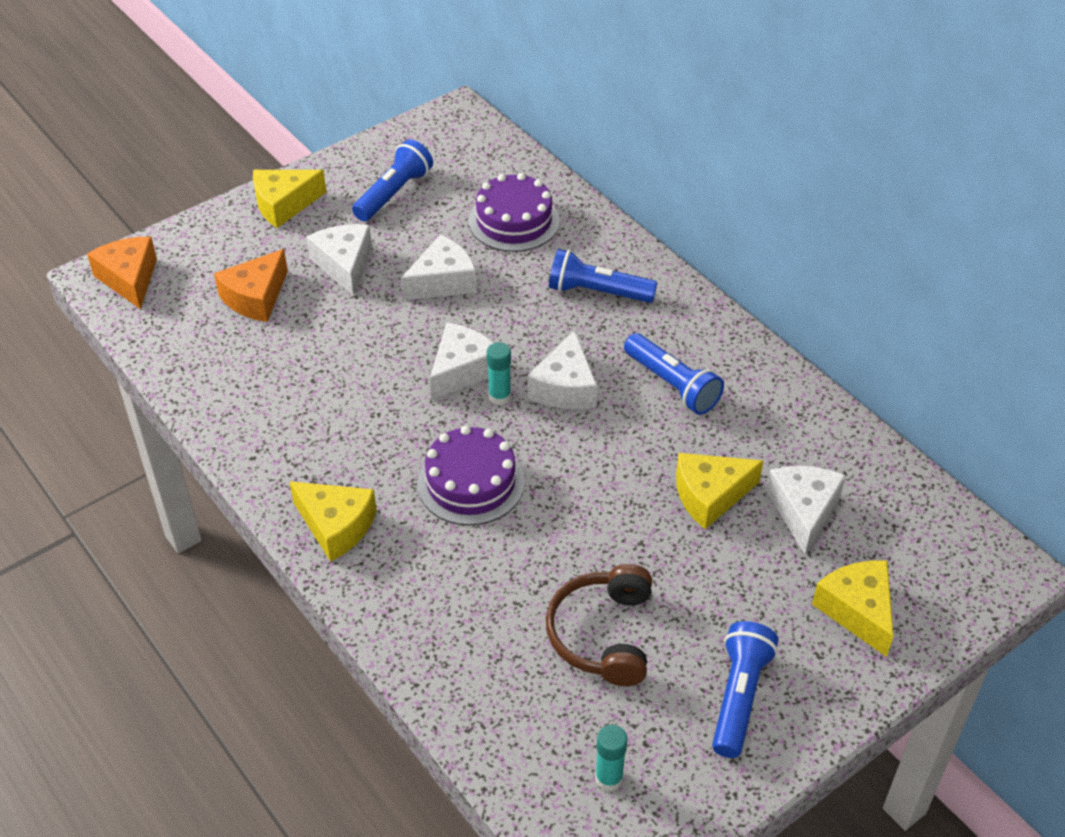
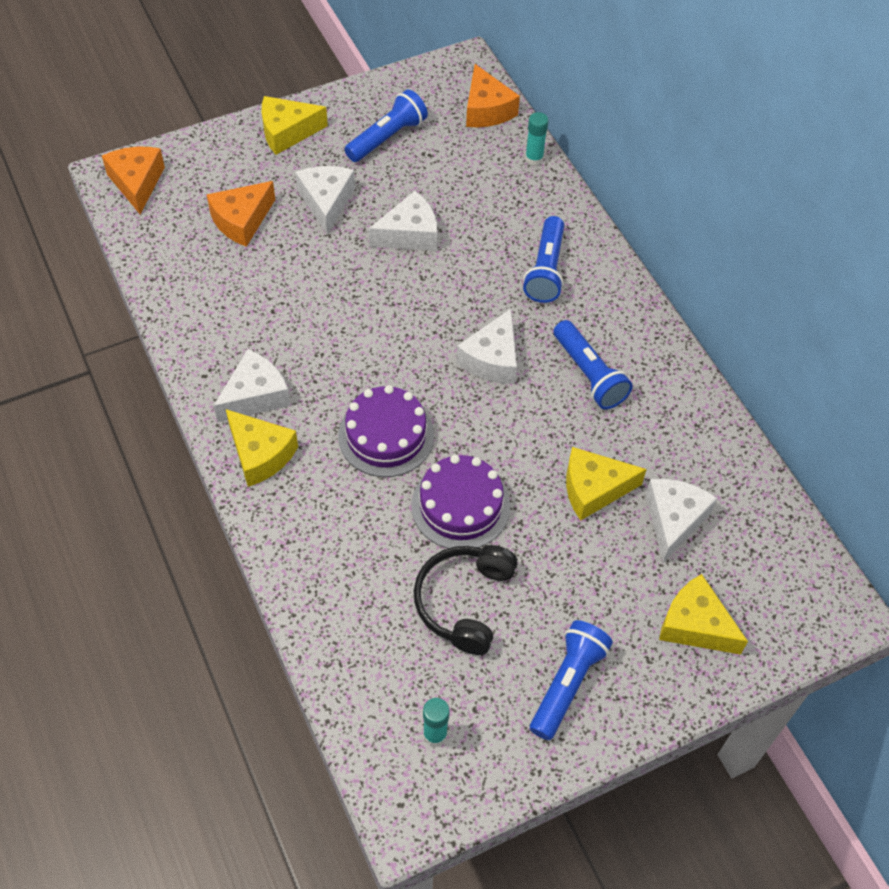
camera: 10 degrees right, 10 degrees up
(462, 370) = (405, 325): white cheese -> white cheese (255, 396)
(492, 152) = (486, 110): none -> orange cheese
(499, 397) = (432, 357): turquoise glue stick -> turquoise glue stick (534, 159)
(514, 221) = (488, 184): purple cake -> purple cake (460, 506)
(597, 292) = (546, 270): blue flashlight -> blue flashlight turned 105 degrees counterclockwise
(602, 634) = (464, 601): brown headphones -> black headphones
(857, 610) = (695, 625): yellow cheese -> yellow cheese turned 45 degrees counterclockwise

